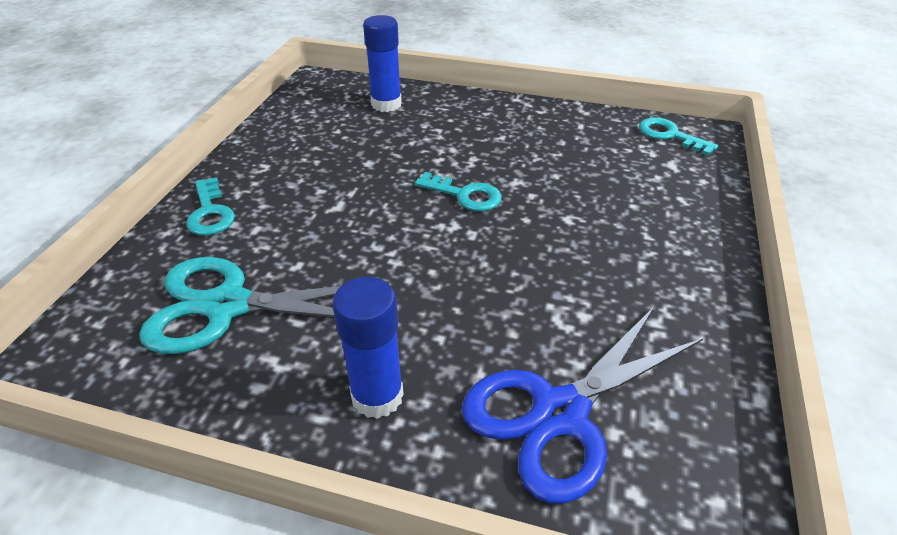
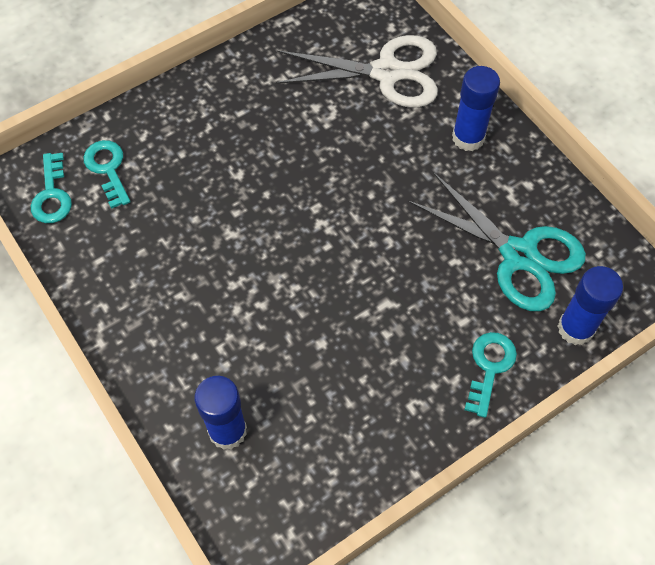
camera: 140 degrees left, 20 degrees up
(131, 278) = (575, 328): none -> blue glue stick
(465, 195) = (283, 246): turquoise key -> turquoise key (108, 169)
(559, 413) = (387, 73): blue scissors -> white scissors

